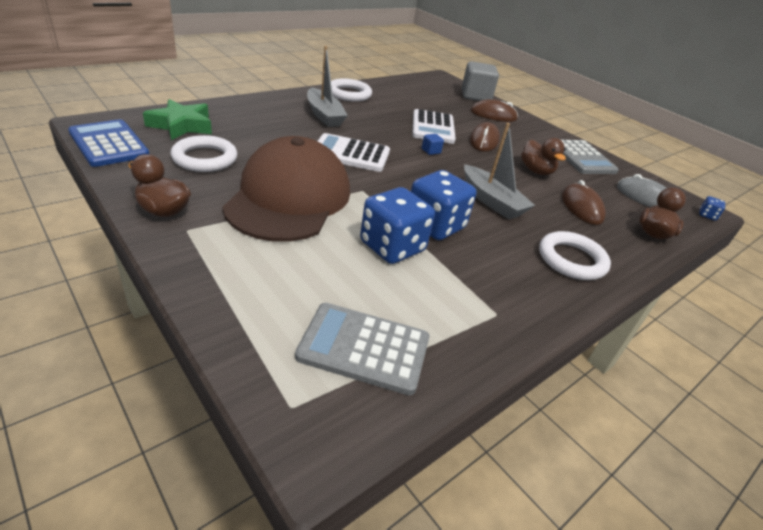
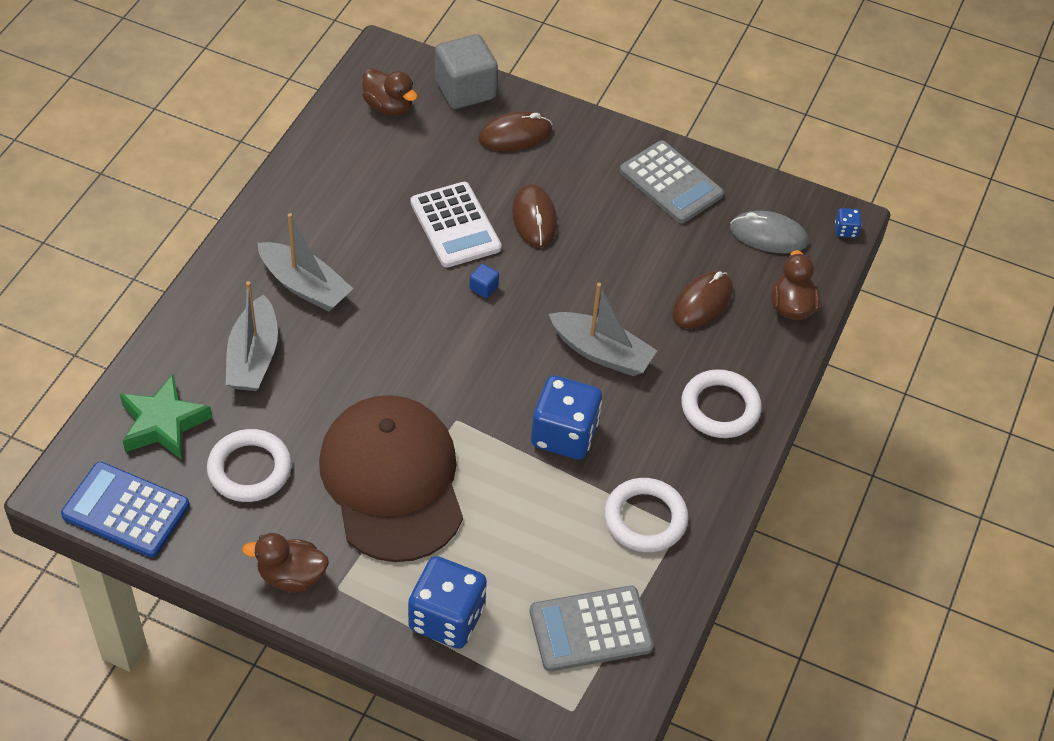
camera: 25 degrees left, 15 degrees up
(265, 124) = (253, 356): none -> grey boat
(349, 94) = (294, 203): white ring -> white ring (645, 519)
(350, 154) = (397, 356): white calculator -> none
(392, 247) = (541, 494): blue dice -> blue dice (447, 618)
(536, 171) = (626, 254): brown duck -> brown duck (389, 106)
(581, 207) = (702, 302): brown mouse -> brown mouse turned 75 degrees clockwise

